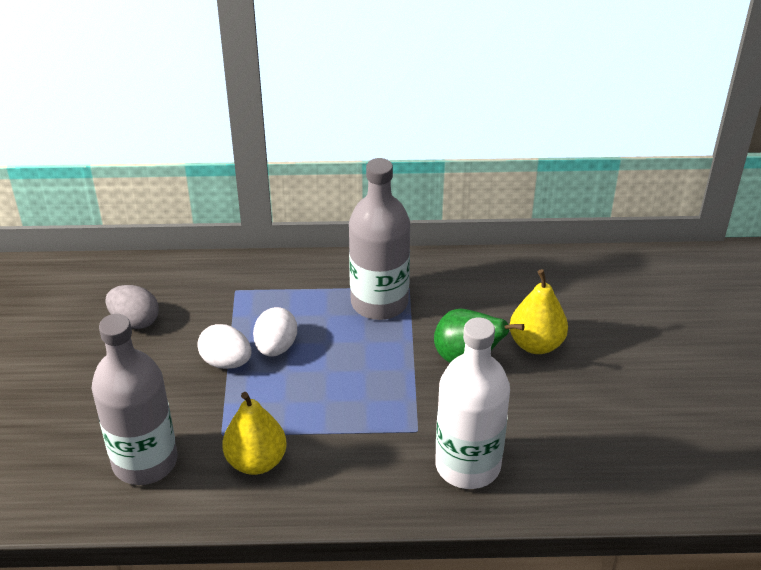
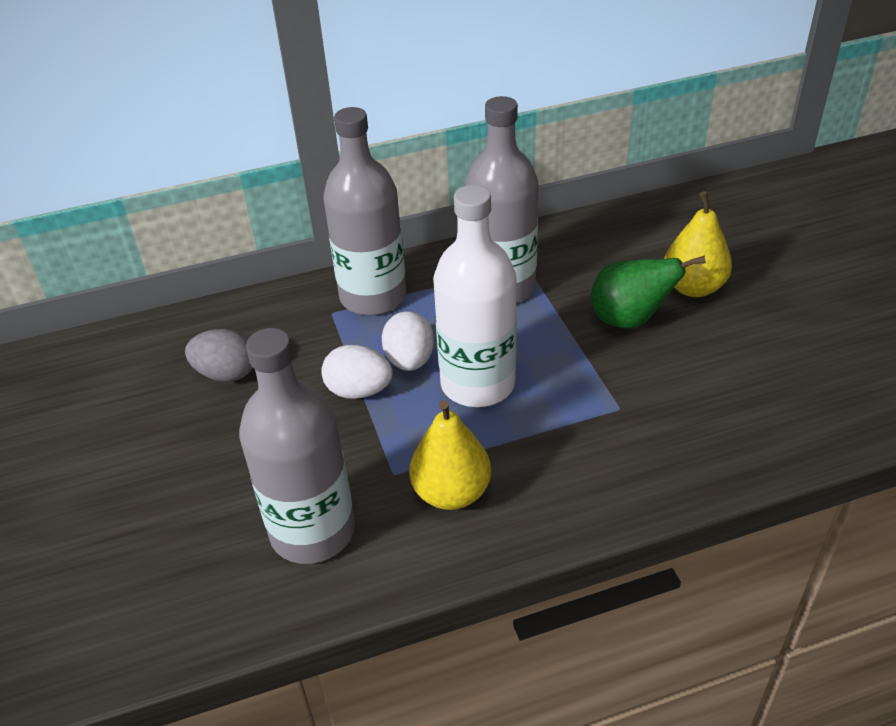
camera: 15 degrees left, 0 degrees up
(273, 284) = (373, 296): none -> grey bottle
(468, 465) = (697, 430): white bottle -> white bottle (477, 384)

